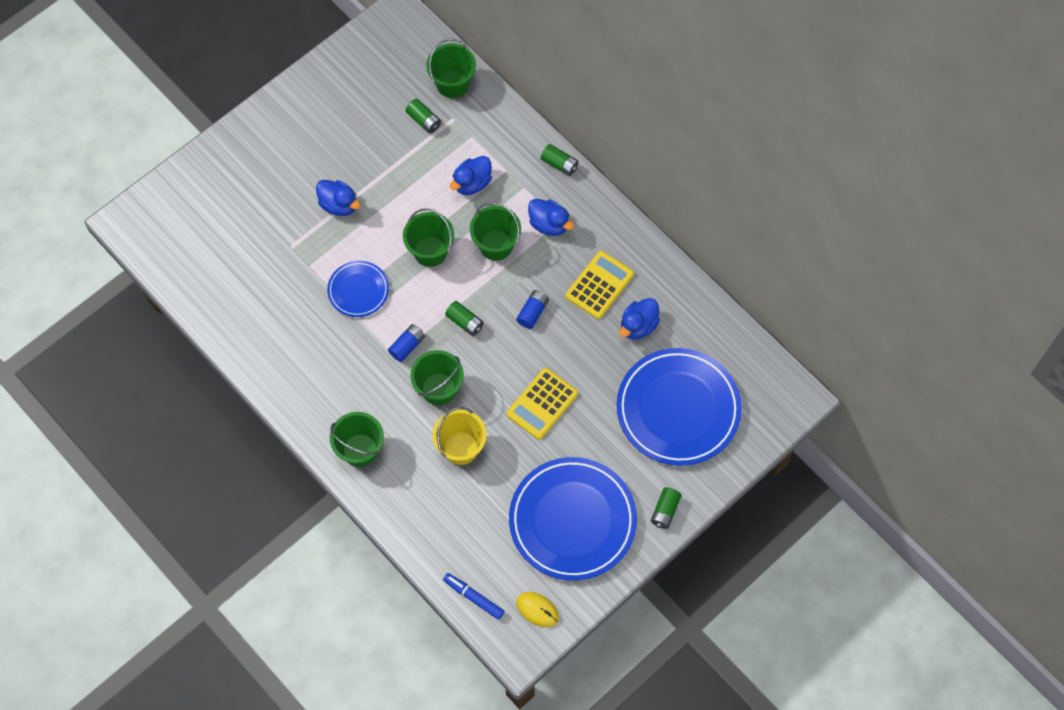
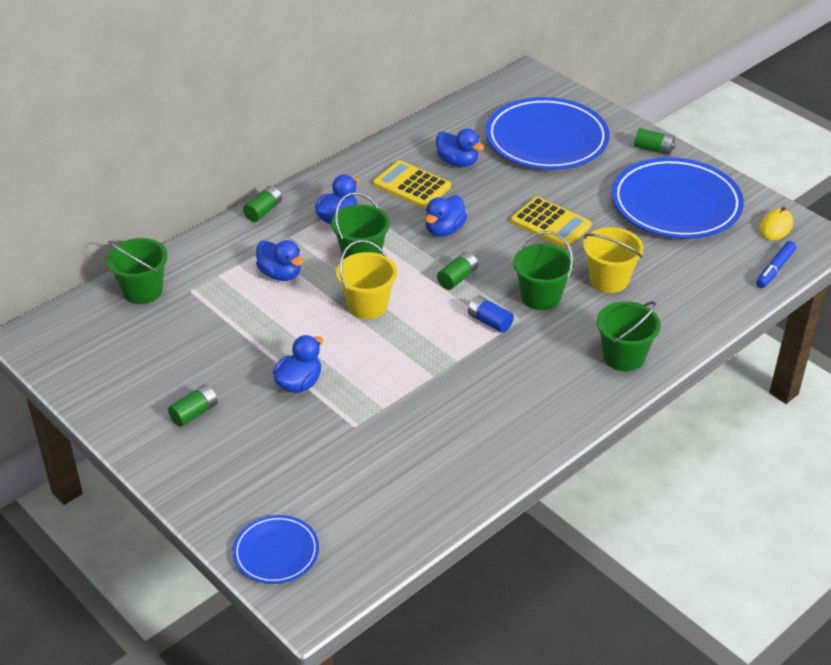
camera: 90 degrees left, 25 degrees down
(358, 290) = (418, 363): blue plate -> blue plate (276, 552)
(424, 120) = (189, 313): green battery -> green battery (194, 413)
(430, 251) = (367, 305): green bucket -> yellow bucket
(532, 312) = (444, 230): blue battery -> blue duck

